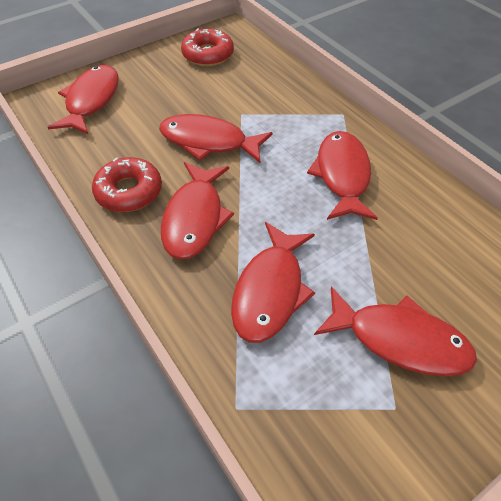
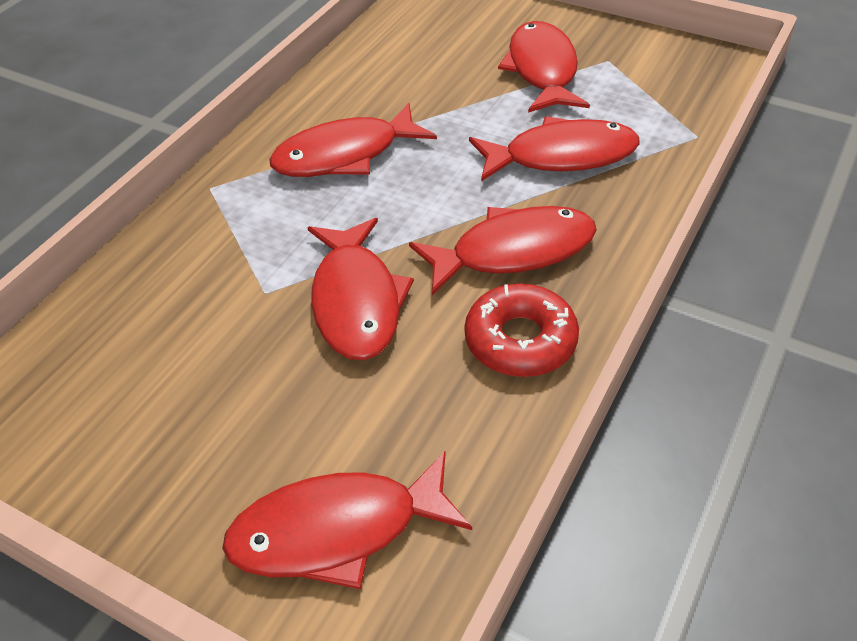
camera: 115 degrees left, 5 degrees down
(208, 54) = (90, 415): red donut -> none

